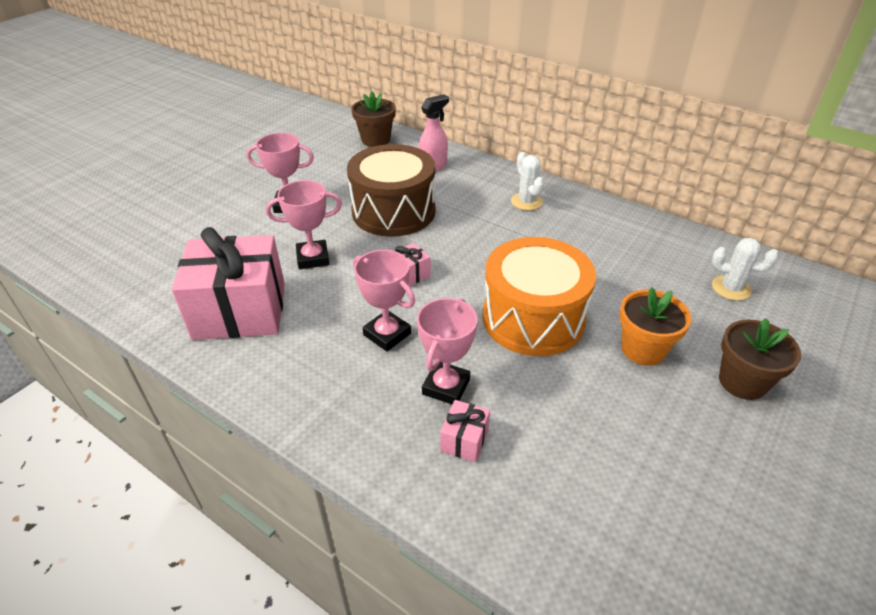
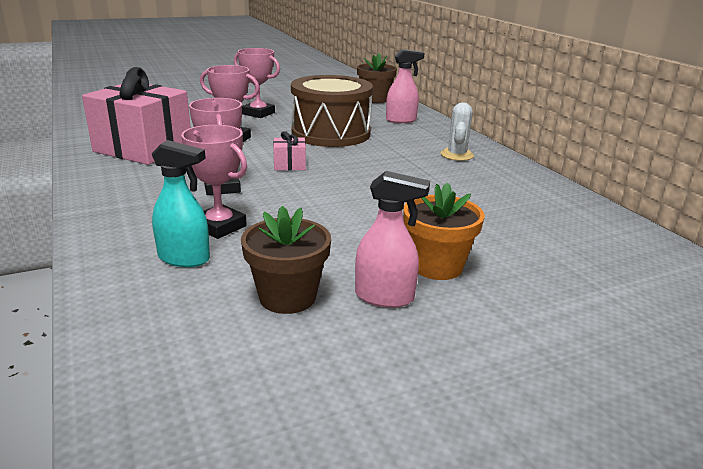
camera: 30 degrees right, 15 degrees down
(446, 386) = (220, 226): pink trophy -> pink trophy turned 75 degrees clockwise
(464, 440) = (184, 258): pink gift -> turquoise spray bottle
(533, 318) = (356, 215): orange drum -> none
(644, 401) = (385, 297): none -> pink spray bottle
(731, 288) = (606, 260): white cactus -> none
(742, 382) = (520, 325): brown flower pot -> brown flower pot (287, 297)

